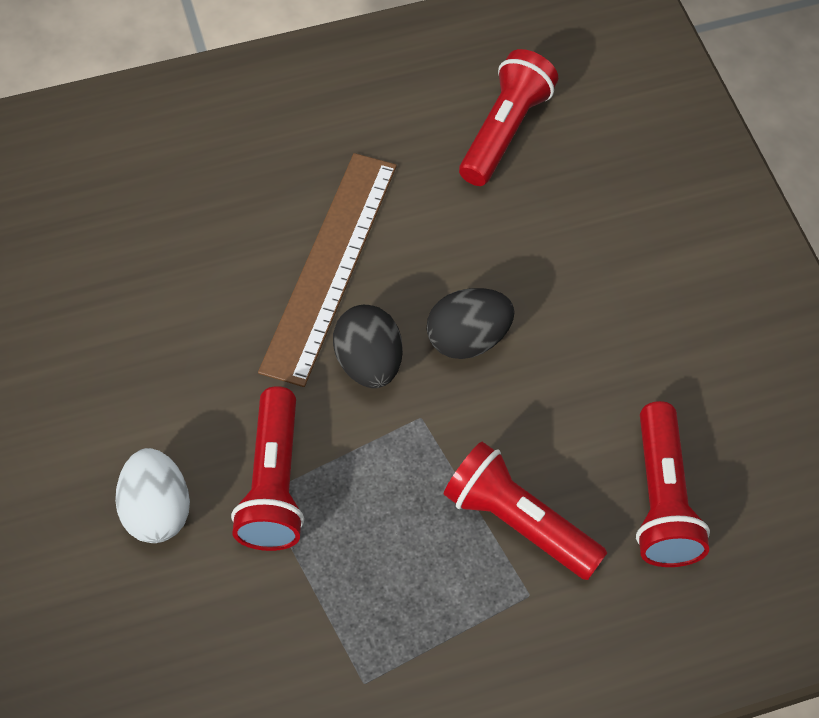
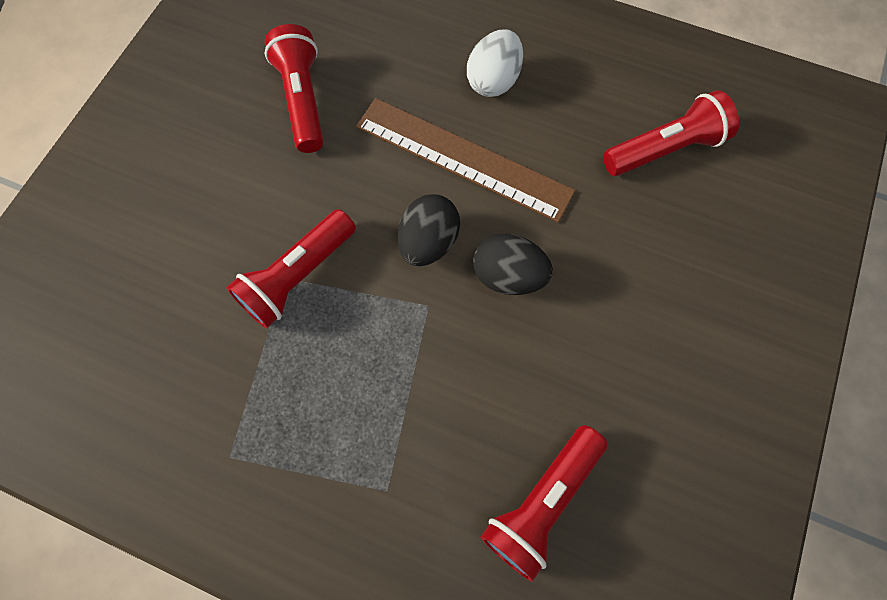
camera: 40 degrees right, 10 degrees up
(157, 510) = (217, 238): white egg -> white egg (493, 81)
(330, 265) = (463, 159): brown ruler -> brown ruler turned 60 degrees clockwise
(518, 522) = (426, 432): red flashlight -> red flashlight (302, 100)

